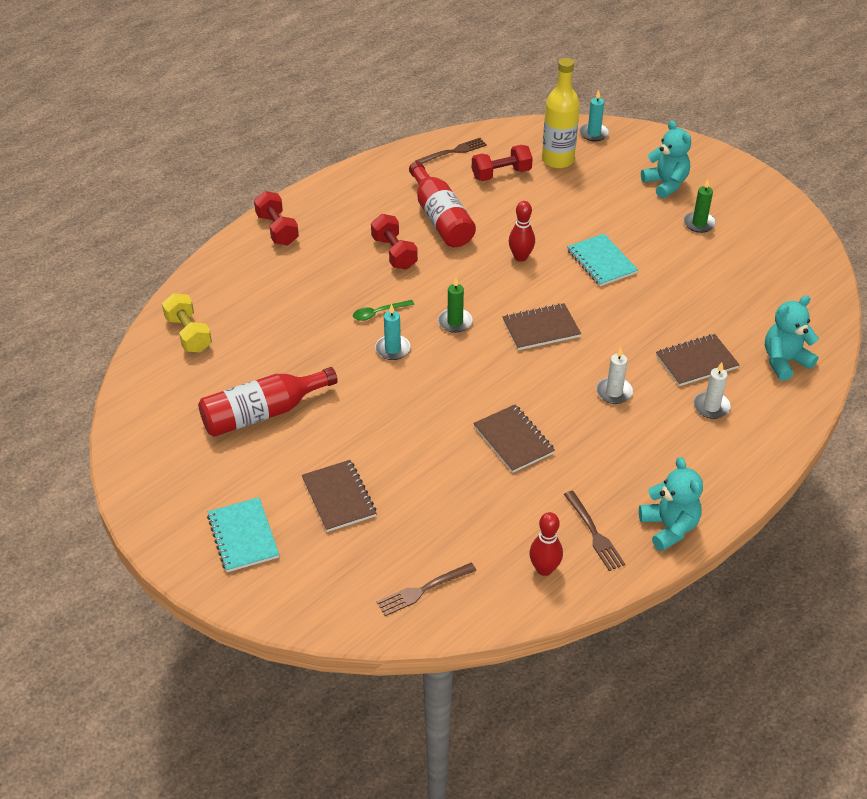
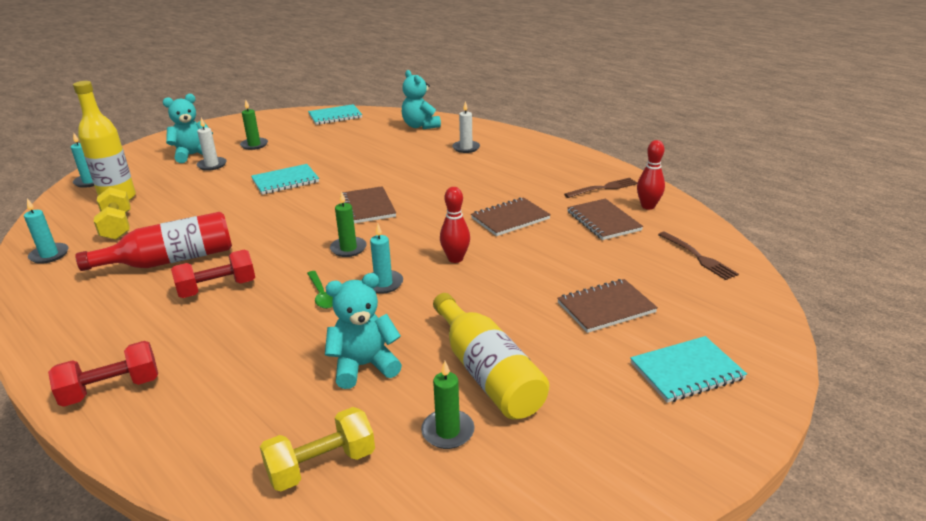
camera: 90 degrees left, 15 degrees down
(205, 391) = (448, 431): none -> green candle
(263, 413) = (487, 372): red bottle -> yellow bottle
(453, 152) = (49, 255): brown fork -> turquoise candle
(501, 174) = (117, 226): red dumbbell -> yellow dumbbell
(520, 257) = (261, 216): red bowling pin -> red bowling pin (455, 259)
(614, 392) = (451, 179): white candle -> white candle (212, 165)
(669, 527) = (588, 164): turquoise teddy bear -> turquoise teddy bear (364, 366)
(696, 362) = (418, 151): brown notebook -> brown notebook (603, 221)
(807, 278) = (335, 116): none -> turquoise notebook

